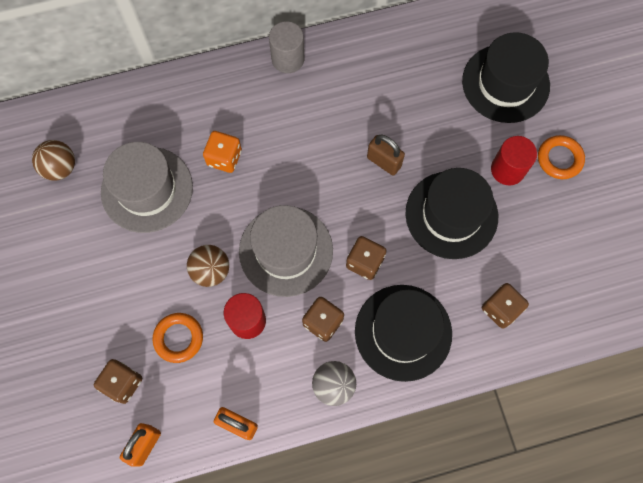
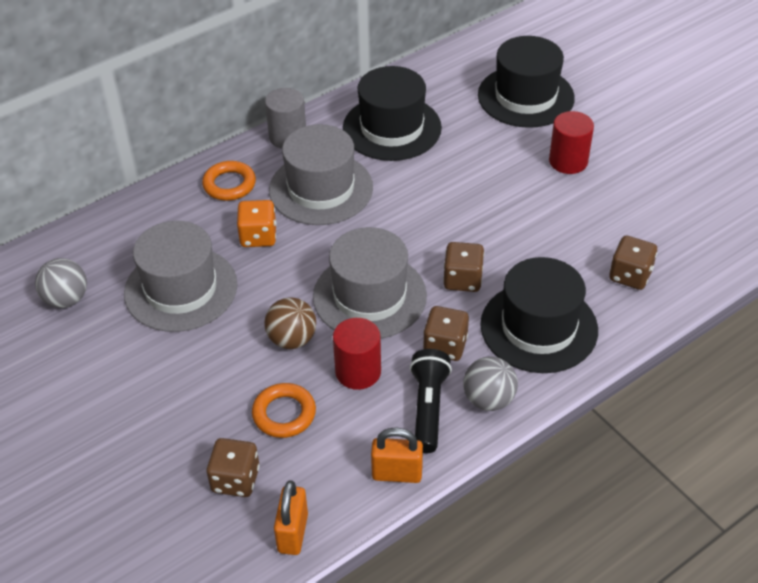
camera: 20 degrees left, 25 degrees down
(60, 168) = (66, 299): brown ball -> grey ball
(285, 375) = (428, 408): none -> black flashlight
(292, 125) = (321, 189): none -> grey hat
(384, 162) = (436, 191): brown padlock -> none
(451, 214) = (532, 213): black hat -> black hat (392, 128)
(559, 159) = (614, 139): orange ring -> orange ring (229, 184)

